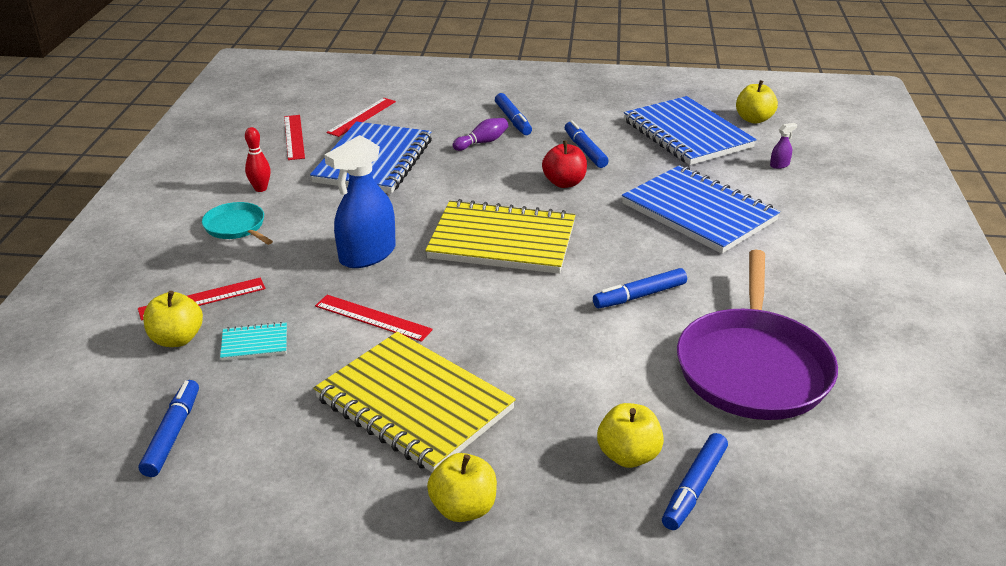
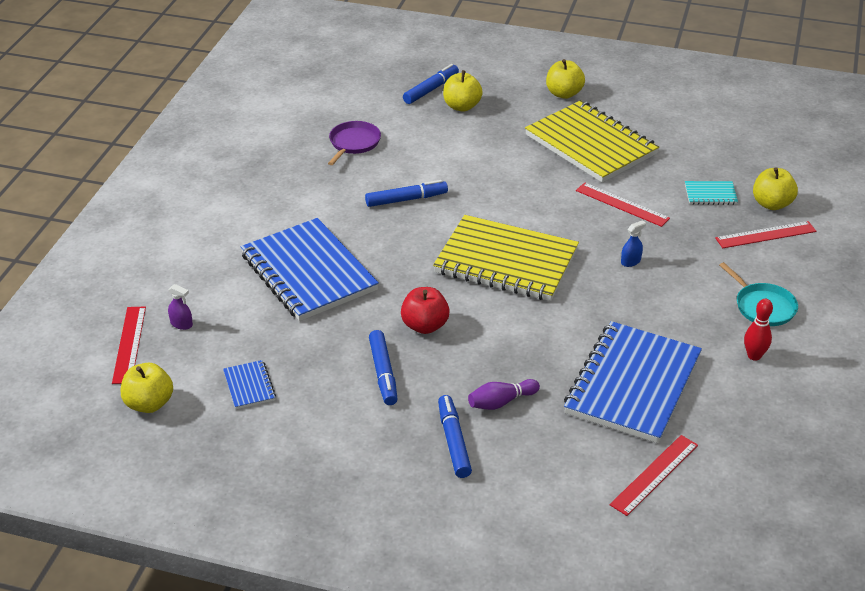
camera: 170 degrees left, 5 degrees up
(172, 434) = (746, 144): blue marker -> none
(294, 137) = (738, 442): red ruler -> red ruler (129, 344)
(367, 254) = (630, 261): blue spray bottle -> blue spray bottle, size x0.40
(687, 134) = (249, 386): blue notebook -> blue notebook, size x0.41
(753, 367) = (353, 143): purple pan -> purple pan, size x0.48
(779, 165) = (181, 324): purple spray bottle -> purple spray bottle turned 135 degrees counterclockwise

